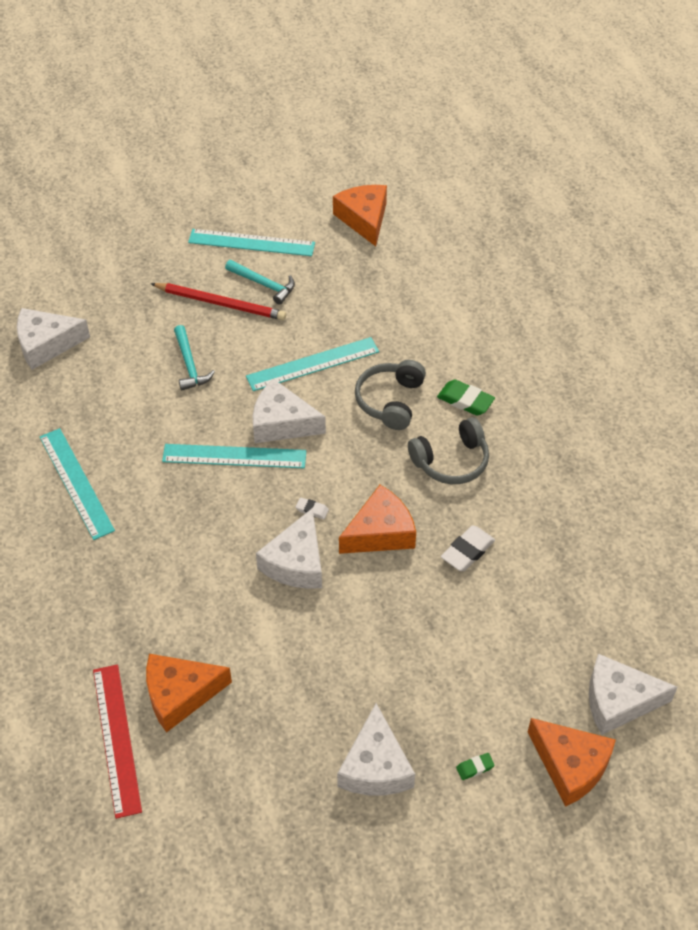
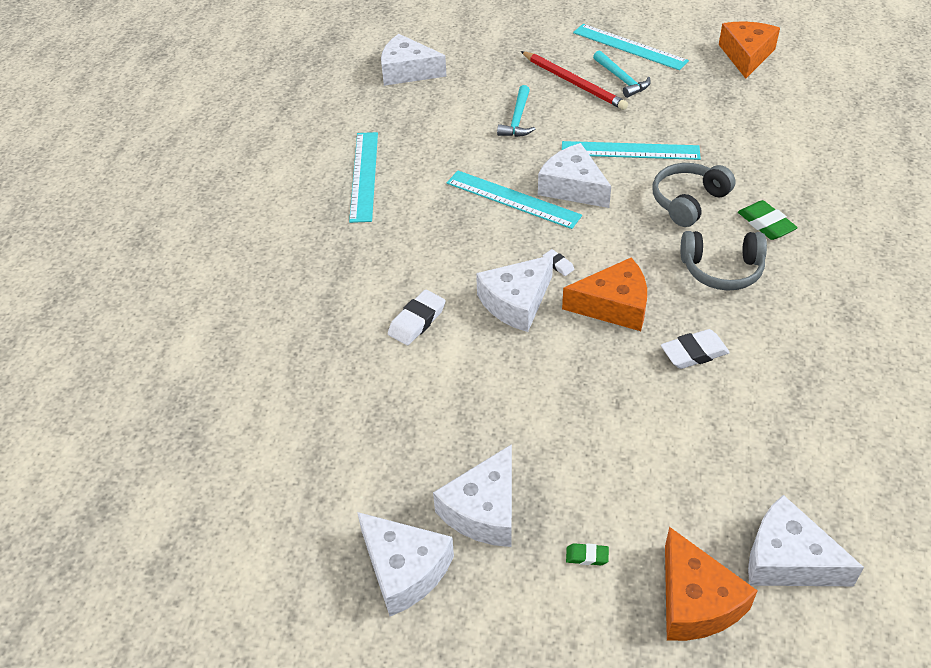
camera: 30 degrees right, 5 degrees down
(116, 739) = (263, 384): red ruler -> none
(180, 694) = (341, 370): orange cheese -> none
(219, 617) = (417, 321): none -> white eraser
(341, 847) = (404, 570): none -> white cheese

